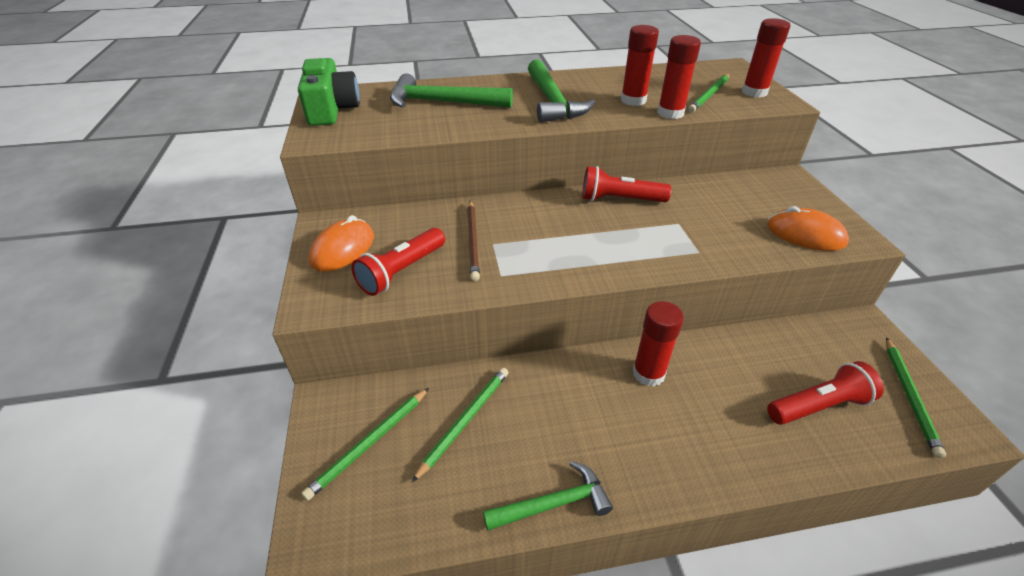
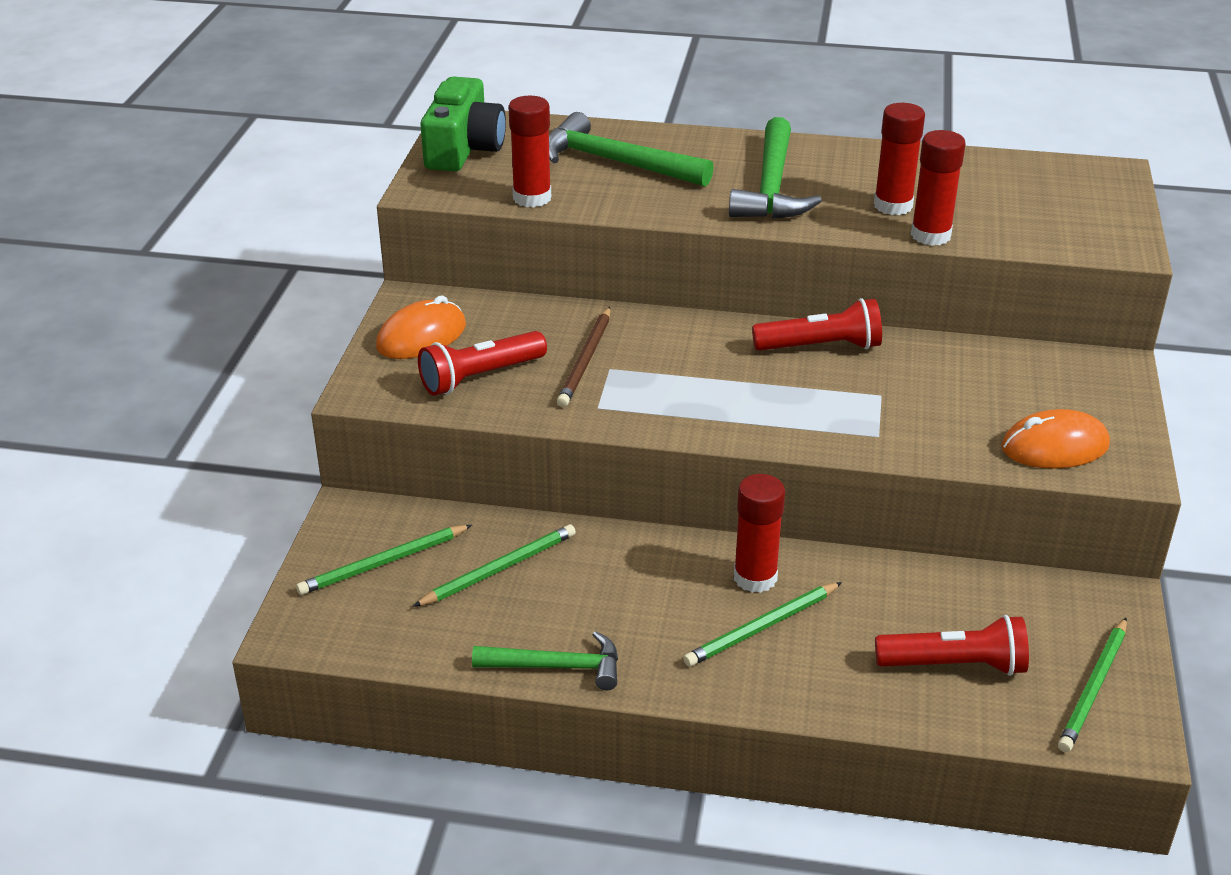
camera: 20 degrees right, 5 degrees down
(619, 199) = (821, 347): red flashlight -> red flashlight turned 150 degrees clockwise
(709, 95) = (1020, 217): green pencil -> green pencil (762, 628)
(754, 92) = (1098, 224): red glue stick -> red glue stick (532, 198)
(805, 234) = (1054, 447): orange mouse -> orange mouse turned 60 degrees counterclockwise

